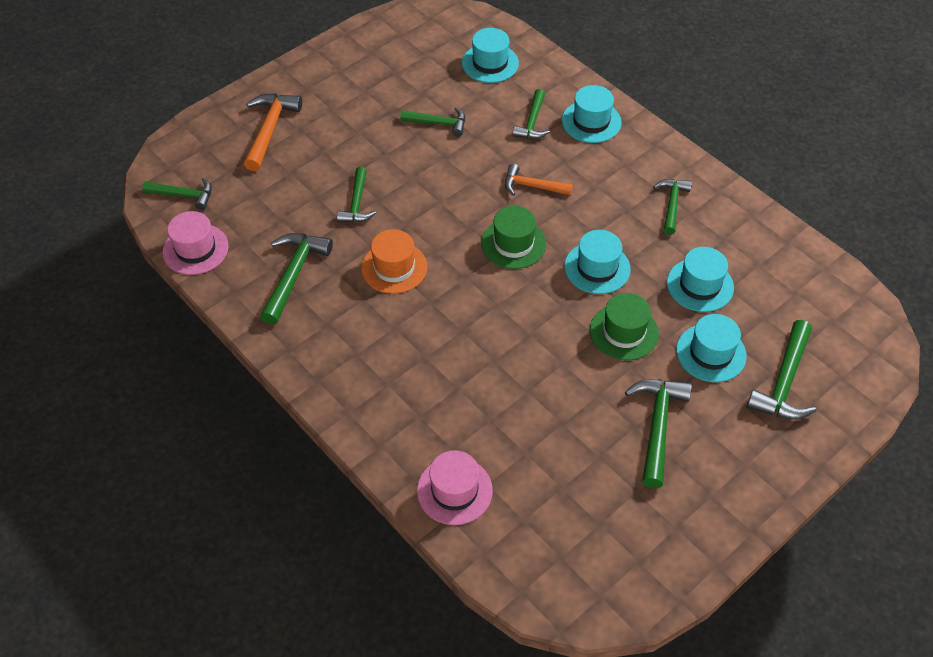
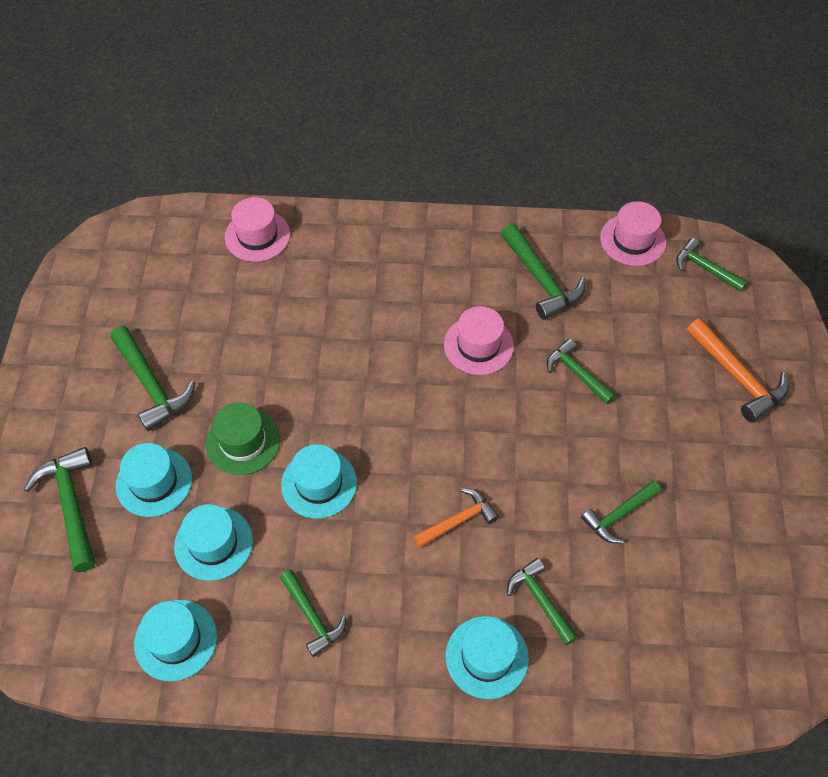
camera: 135 degrees right, 5 degrees up
(184, 195) = (705, 268): green hammer -> green hammer turned 75 degrees clockwise
(394, 267) = (478, 345): orange hat -> pink hat
(490, 63) = (668, 643): turquoise hat -> turquoise hat (176, 640)
(513, 243) = (412, 446): green hat -> none

